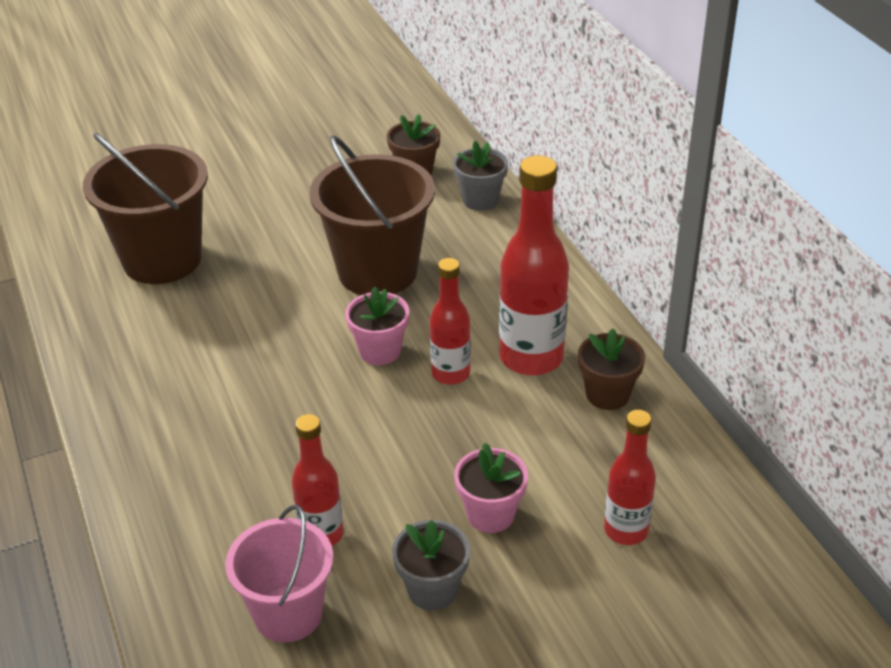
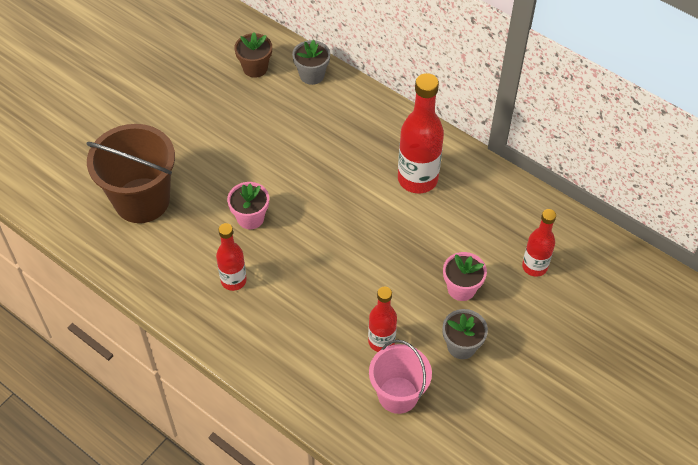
camera: 30 degrees left, 15 degrees up
(377, 271) = (287, 154): brown bucket -> none
(380, 351) = (329, 211): pink flower pot -> pink flower pot (250, 218)
(450, 373) = (380, 209): red bottle -> red bottle (233, 280)
(607, 394) = (474, 186): brown flower pot -> none

